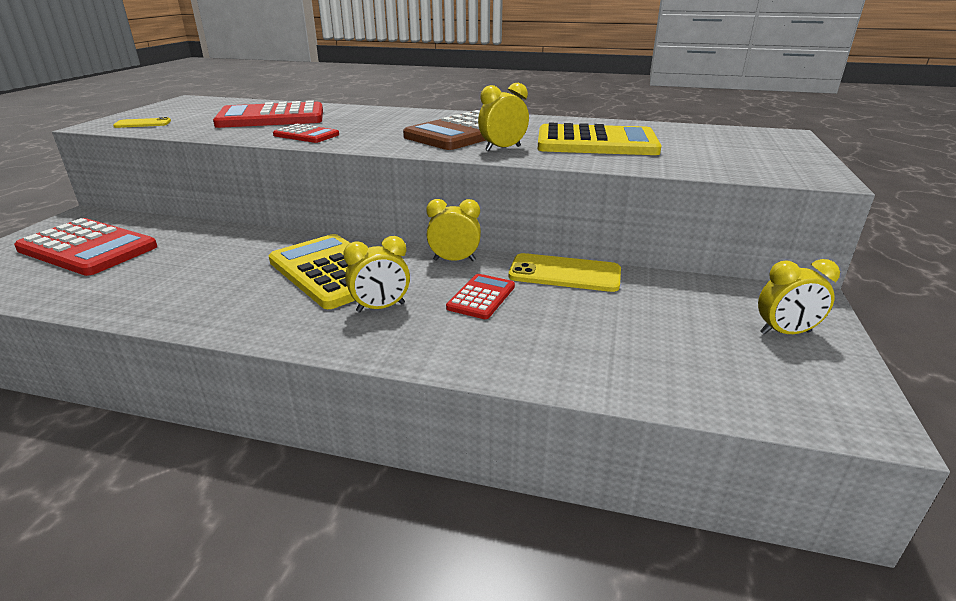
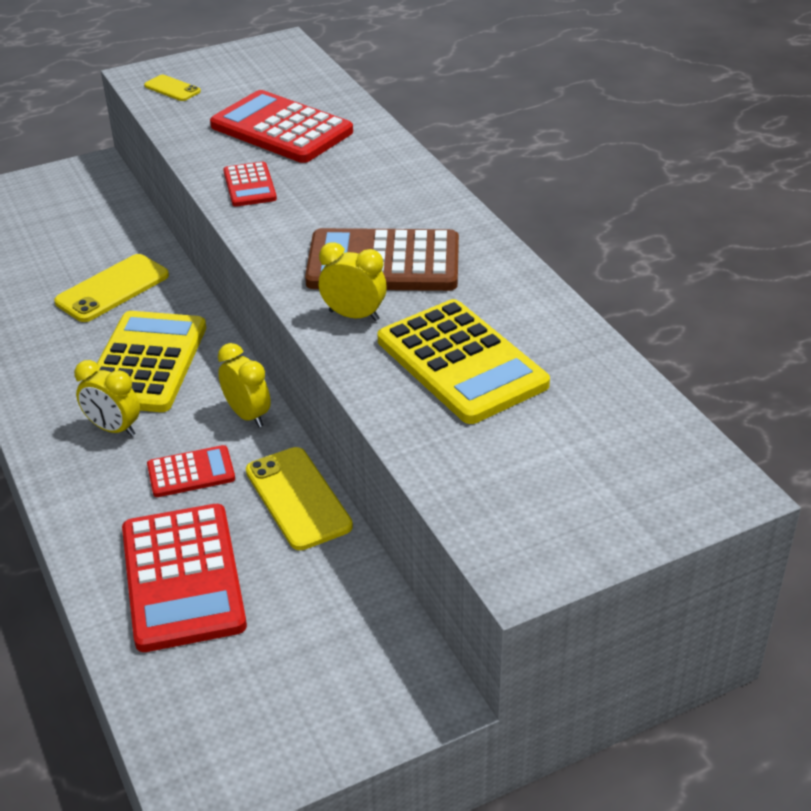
camera: 50 degrees right, 10 degrees up
(88, 248) = (49, 219): red calculator -> red calculator (183, 577)
(225, 255) = (112, 289): none -> yellow phone
(785, 333) = (325, 701): yellow clock -> none

